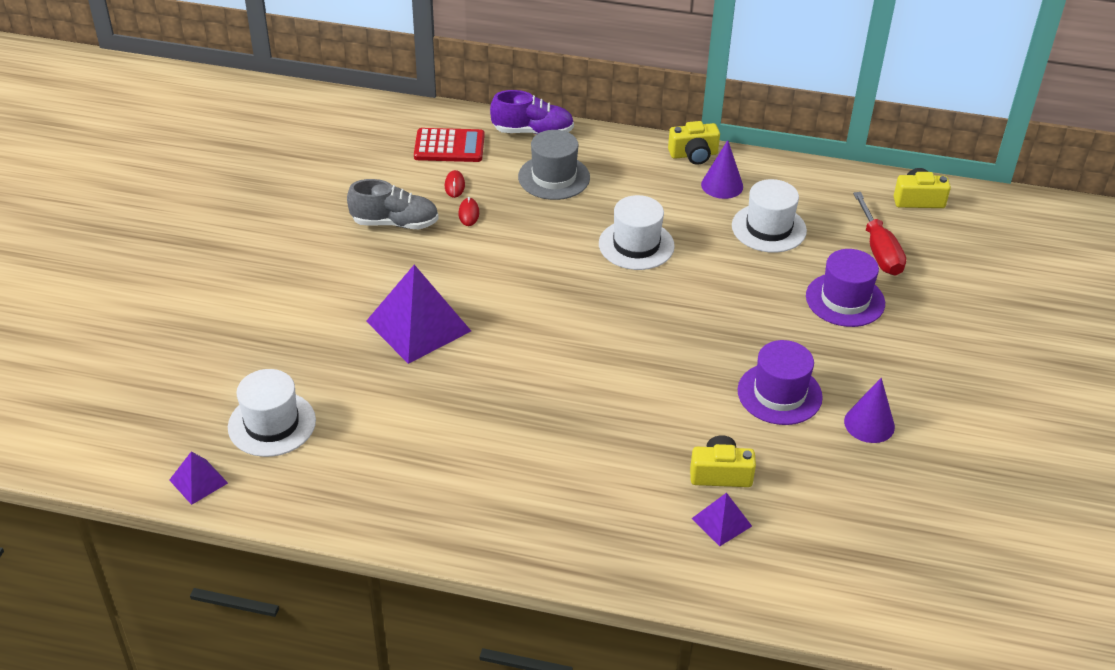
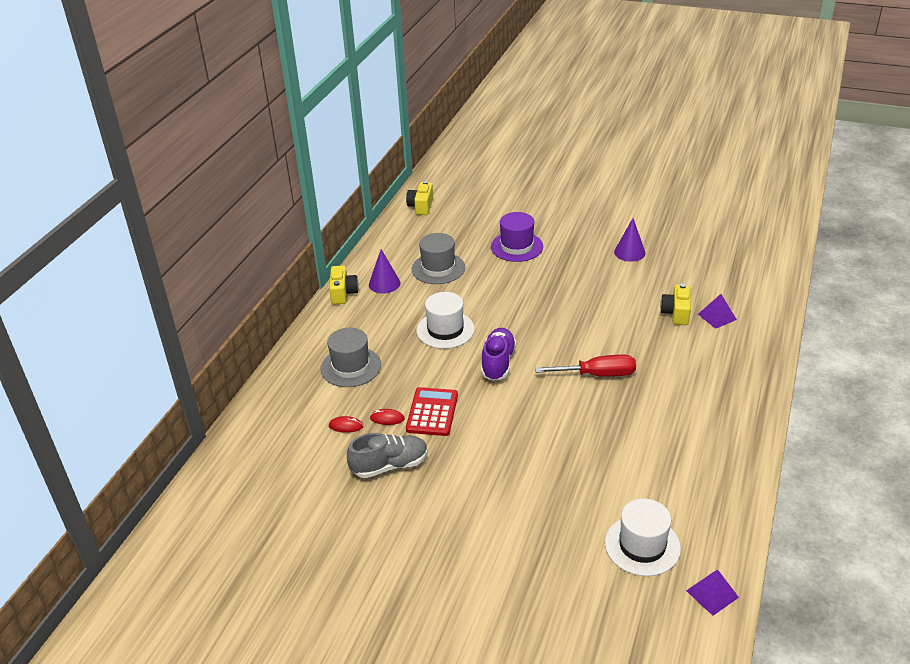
camera: 80 degrees left, 5 degrees down
(395, 223) = (390, 465): grey shoe -> grey shoe turned 60 degrees clockwise
(418, 326) = (526, 452): purple pyramid -> none
(449, 146) = (287, 428): red calculator -> red calculator (432, 412)
(533, 132) = (283, 375): purple shoe -> purple shoe (498, 363)
(768, 228) = (438, 268): white hat -> grey hat
(779, 394) = (604, 282): purple hat -> none
(879, 250) = (470, 228): red screwdriver -> red screwdriver (597, 375)

